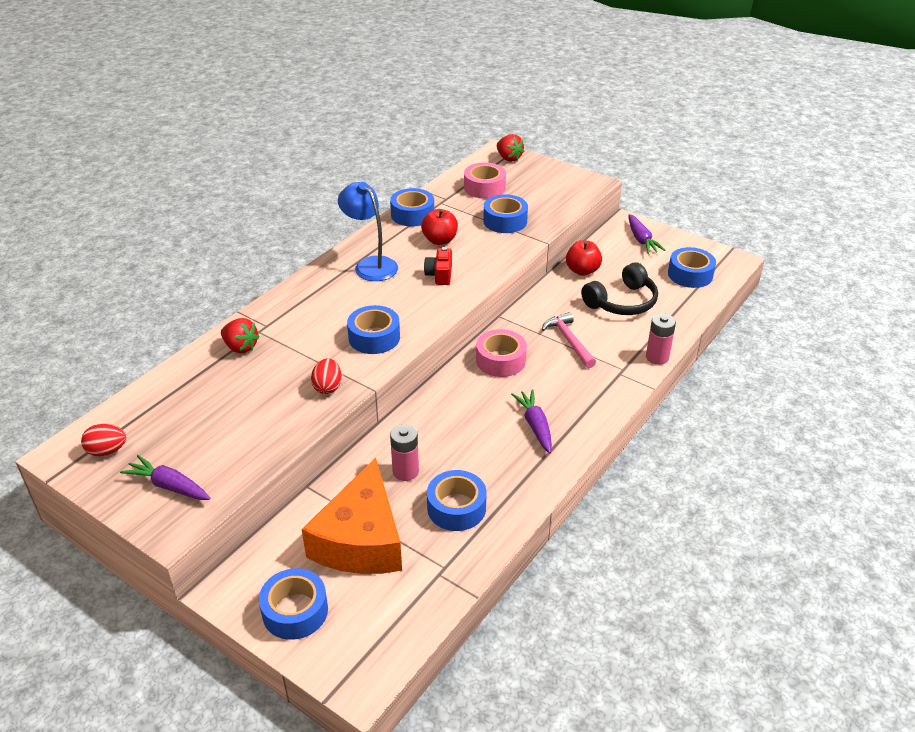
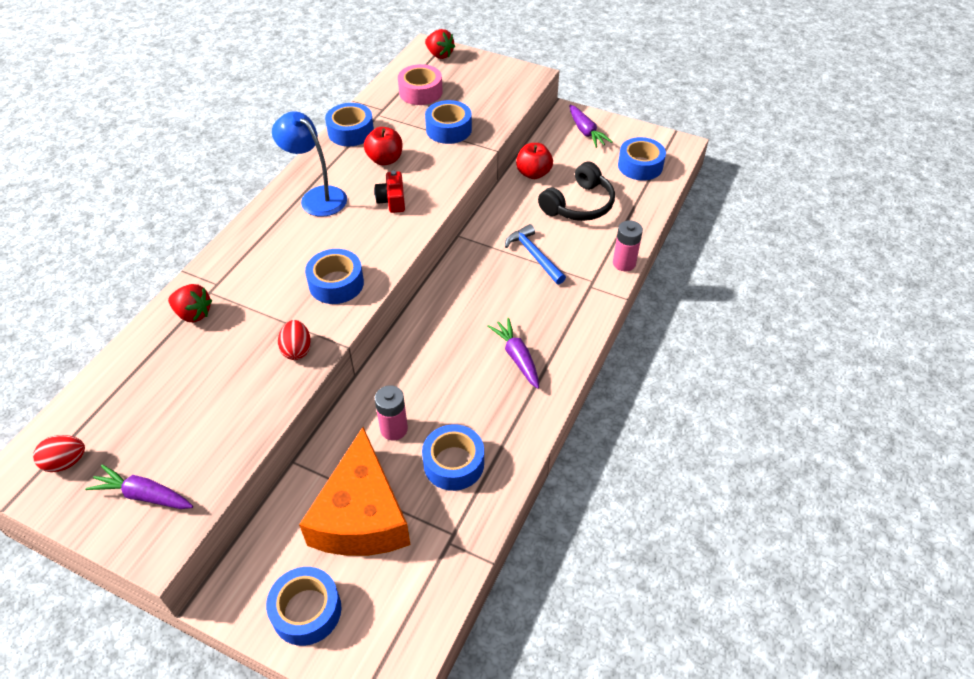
camera: 10 degrees left, 10 degrees up
(500, 360) = (469, 286): pink tape -> none
(569, 341) = (534, 255): pink hammer -> blue hammer

